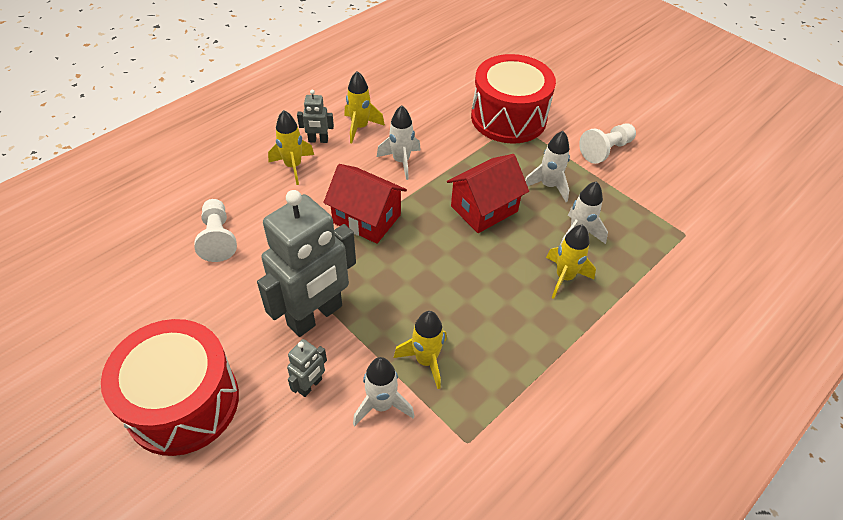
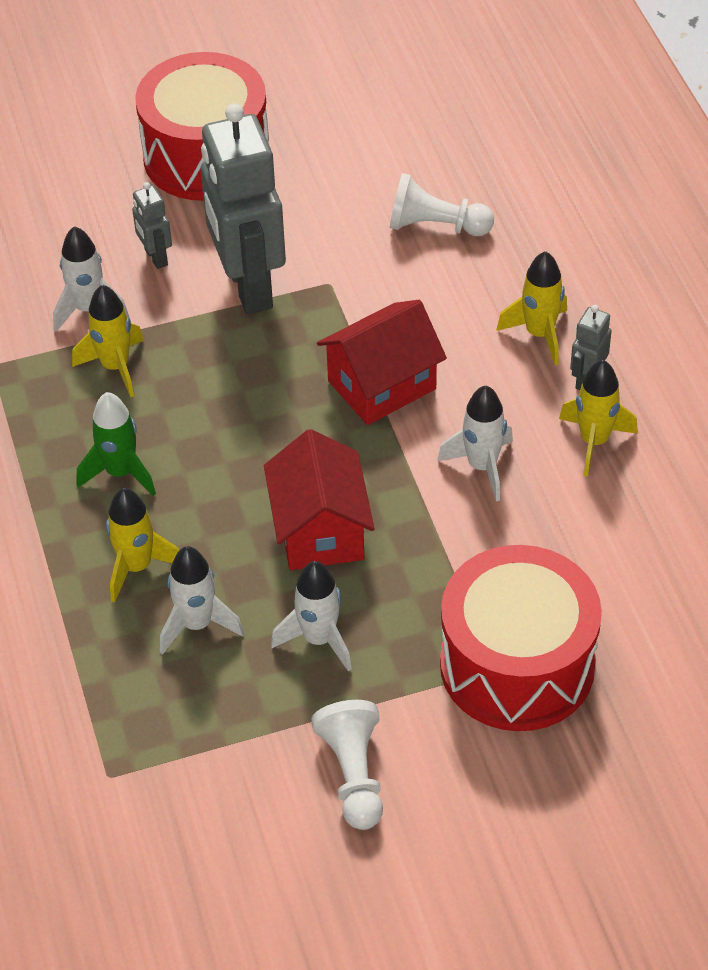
camera: 120 degrees right, 0 degrees up
(507, 316) = (120, 473): none -> green rocket

